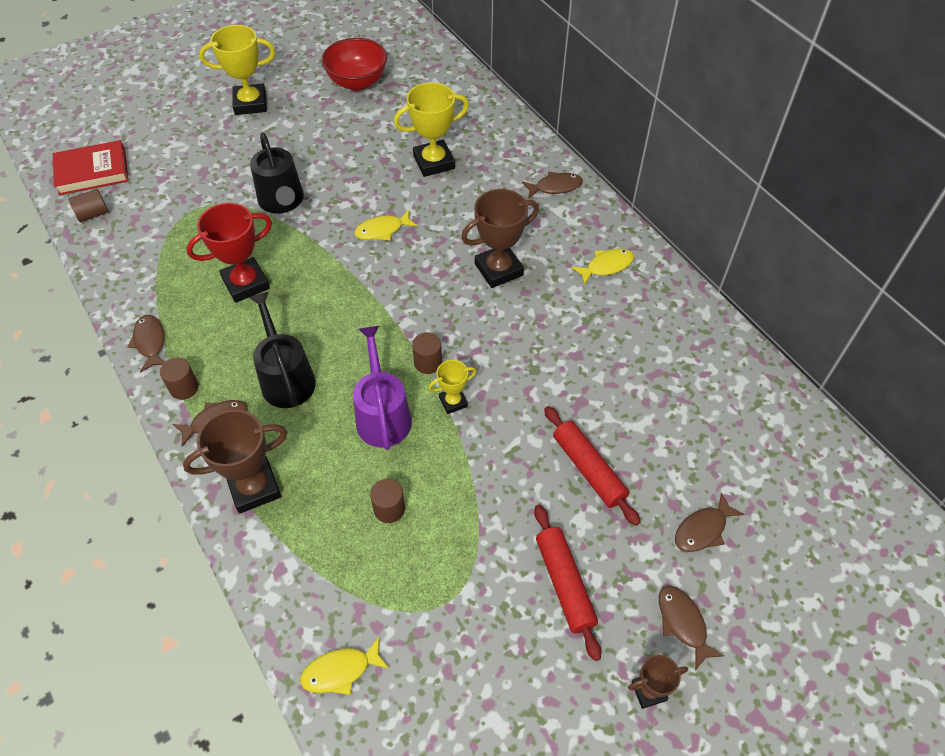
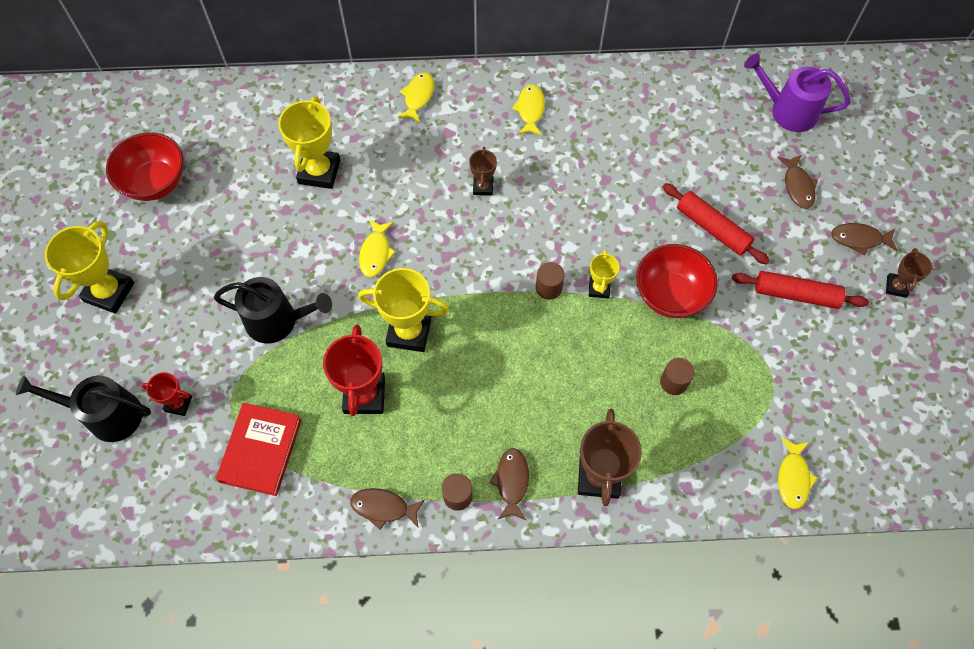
camera: 60 degrees left, 10 degrees up
(92, 171) = (96, 487): red book -> red book (261, 450)
(93, 214) = (166, 507): brown cylinder -> none
(180, 181) = (178, 404): none -> red trophy
(286, 378) = (499, 405): black watering can -> black watering can (107, 415)
(321, 285) = (409, 332): none -> yellow trophy
(382, 415) = (582, 346): purple watering can -> purple watering can (788, 111)
(485, 464) = (670, 295): none -> red bowl
(498, 269) = (483, 187): brown trophy -> brown trophy, size x0.55
(555, 187) = (418, 97): brown fish -> yellow fish
(588, 469) = (712, 228): red rolling pin -> red rolling pin turned 45 degrees clockwise

